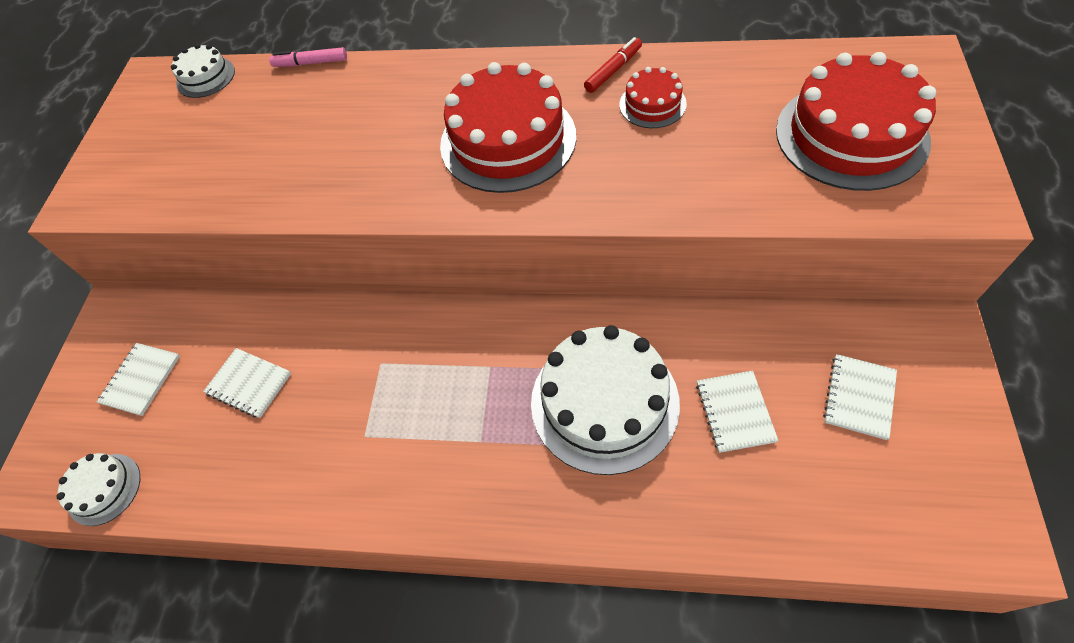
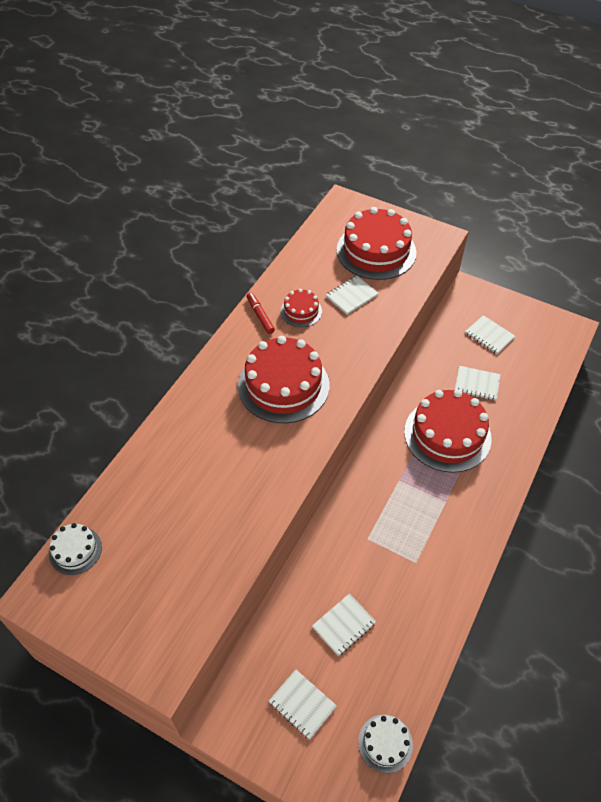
camera: 75 degrees left, 5 degrees down
(311, 63) = (119, 472): pink marker -> none
(604, 402) = (447, 435): white cake -> red cake
(727, 144) = (352, 296): none -> white notebook

